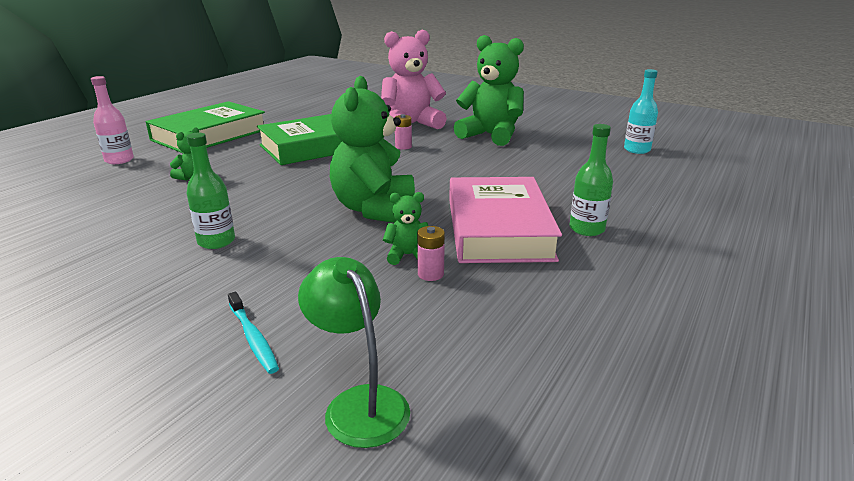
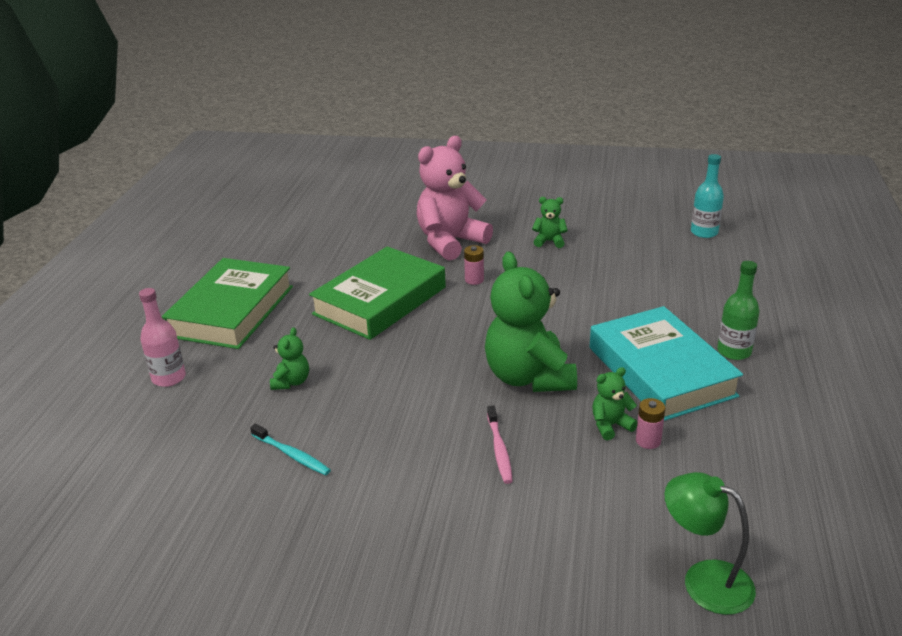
camera: 20 degrees left, 5 degrees up
(216, 241) = (417, 460): green bottle -> none
(253, 338) = (566, 552): turquoise toothbrush -> turquoise toothbrush (292, 455)
(290, 250) = (499, 449): none -> pink toothbrush
(491, 135) = (549, 241): green teddy bear -> green teddy bear, size x0.45
(498, 228) = (660, 371): pink book -> turquoise book

